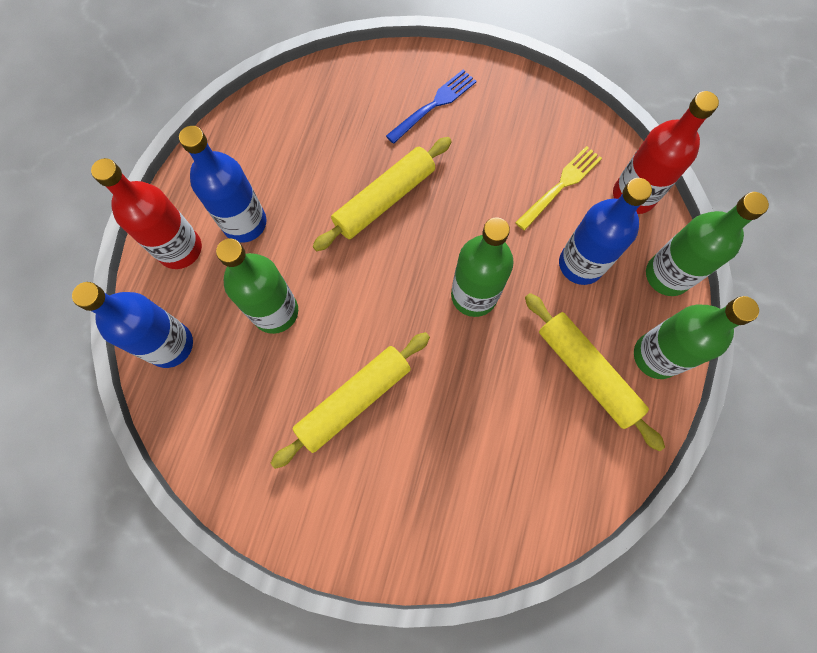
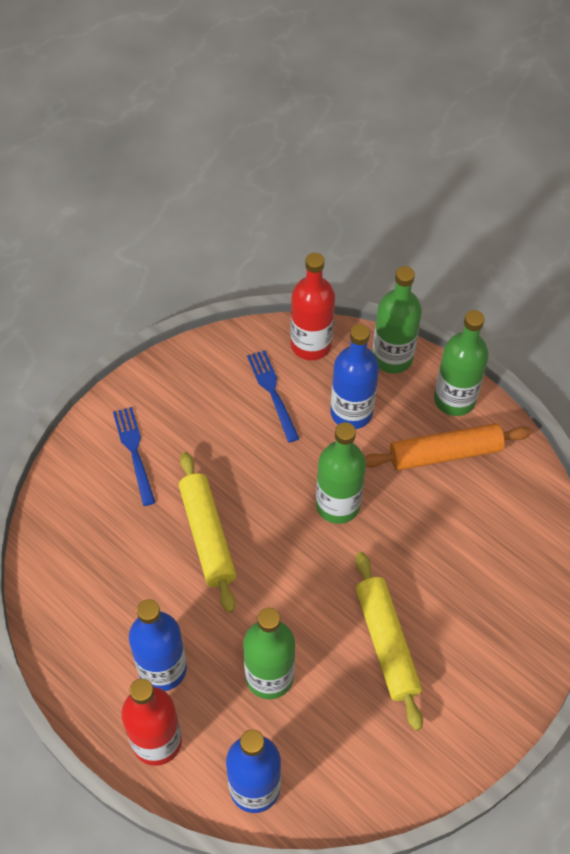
camera: 65 degrees left, 15 degrees down
(560, 186) = (272, 392): yellow fork -> blue fork
(587, 372) = (445, 453): yellow rolling pin -> orange rolling pin

